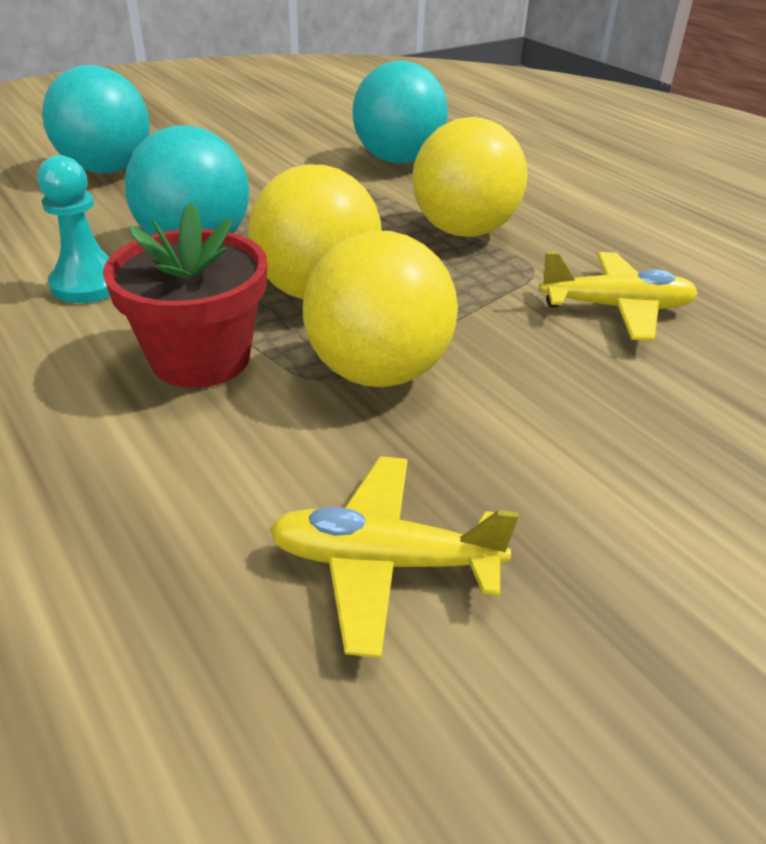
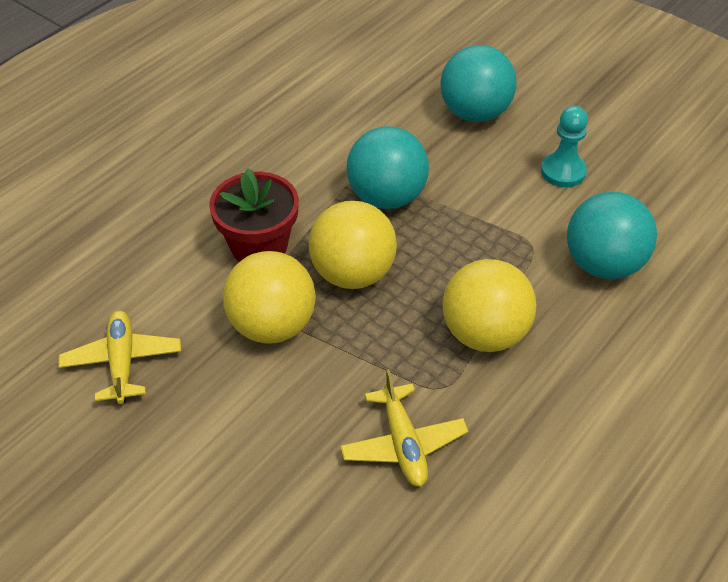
camera: 75 degrees right, 10 degrees up
(88, 284) = (316, 171): turquoise pawn -> turquoise pawn (563, 171)

